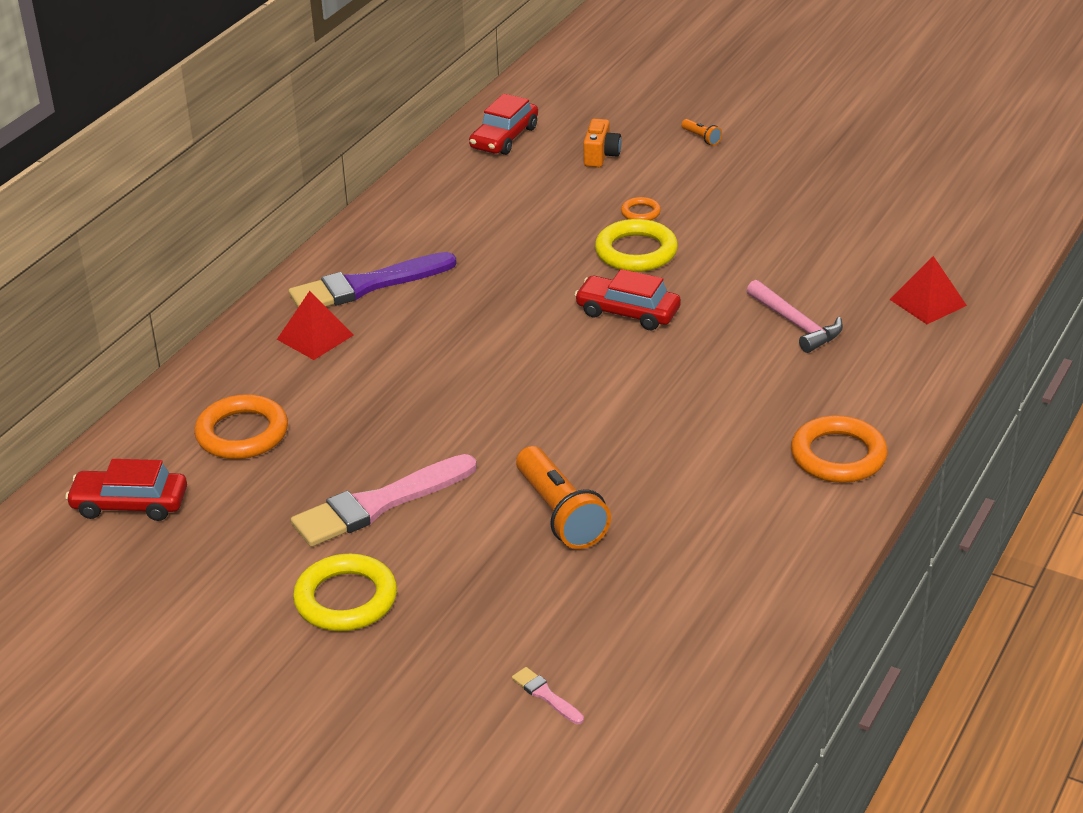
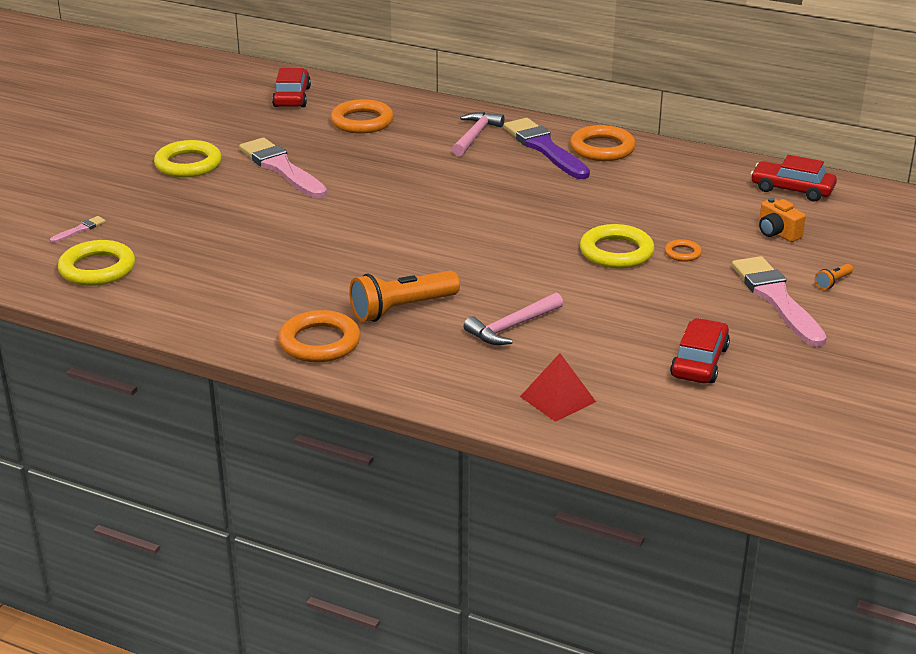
camera: 85 degrees right, 5 degrees down
(315, 337) = (475, 135): red pyramid -> pink hammer
(377, 245) = (602, 148): none -> orange ring
(560, 514) = (262, 229): orange flashlight -> orange flashlight (402, 309)
(601, 156) = (777, 233): orange camera -> orange camera turned 45 degrees clockwise
(628, 312) = (521, 250): red car -> red car (699, 362)
(663, 662) = (97, 269): none -> yellow ring
(733, 170) = (776, 299): none -> pink brush

